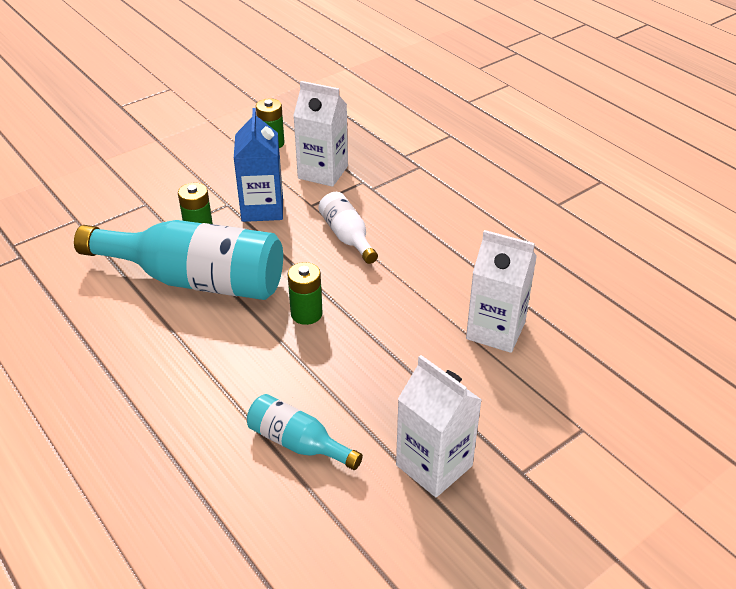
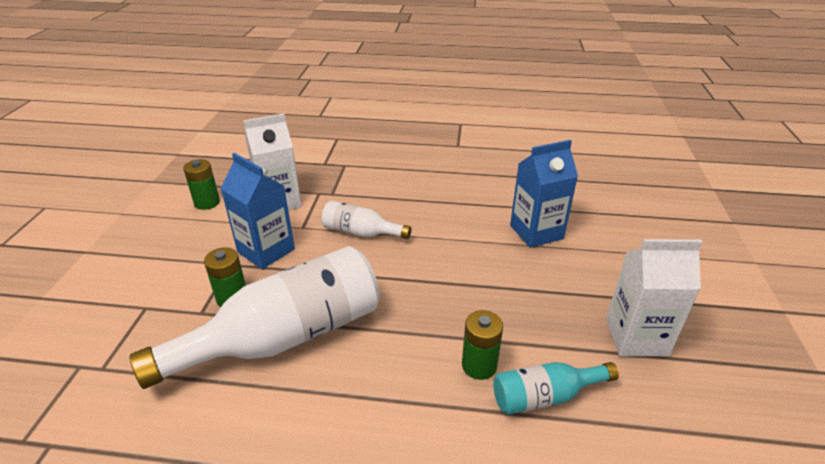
camera: 45 degrees left, 5 degrees down
(196, 280) = (285, 337): turquoise bottle -> white bottle
(306, 314) = (411, 301): green battery -> green battery (479, 365)
(495, 330) = (536, 232): white carton -> blue carton

